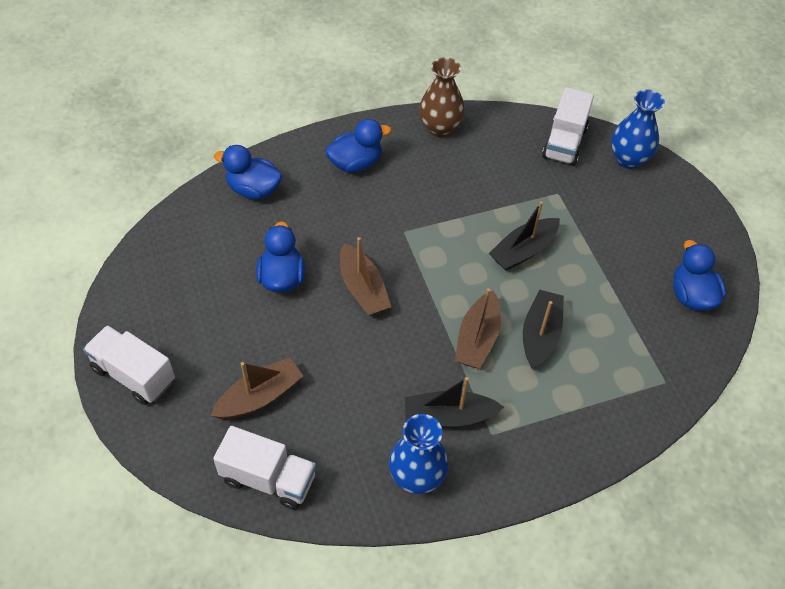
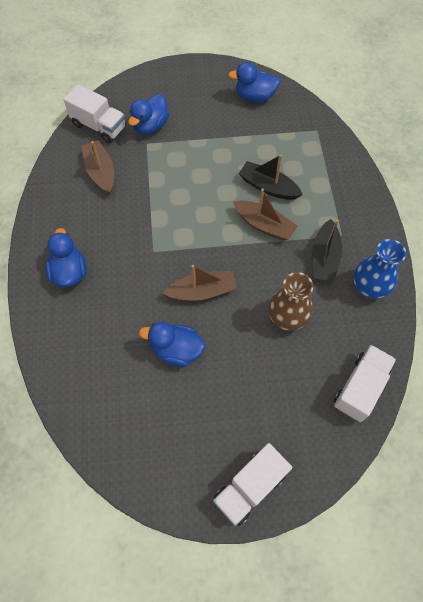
camera: 75 degrees left, 10 degrees up
(253, 190) = (72, 360): blue duck -> blue duck (150, 126)
(260, 397) = (288, 384): brown boat -> brown boat (100, 172)
(440, 128) = (52, 202): brown vase -> brown vase (287, 318)
(523, 251) = (194, 178): black boat -> none
(628, 159) = (128, 94): blue vase -> none

